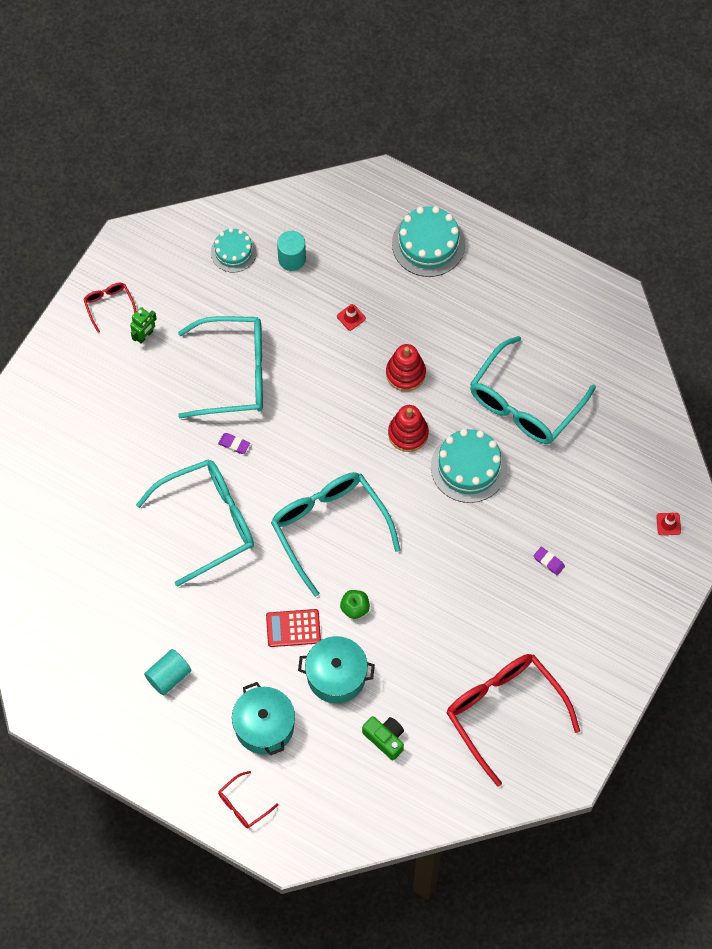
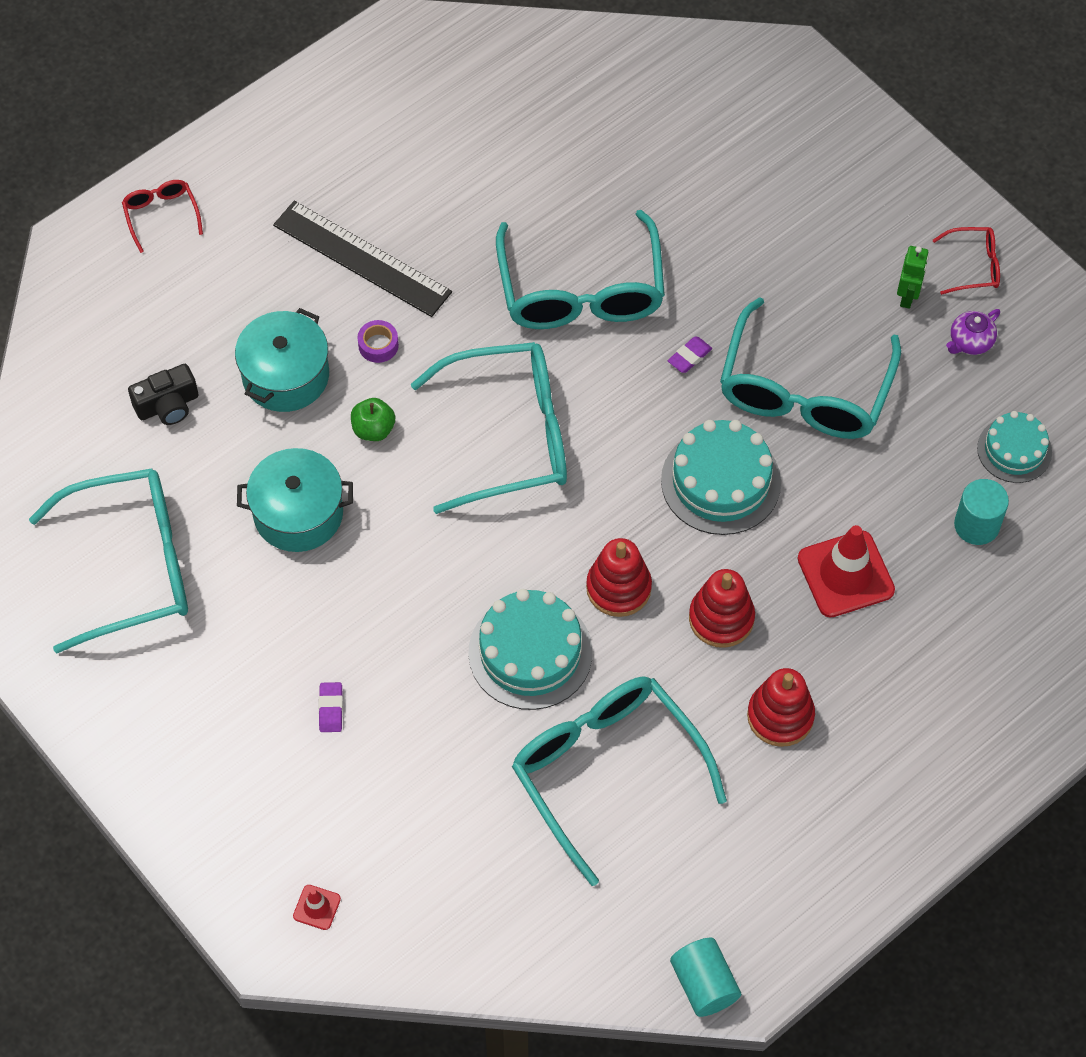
camera: 110 degrees right, 5 degrees down
(145, 336) = (907, 296): green robot -> green robot turned 135 degrees counterclockwise
(166, 293) = (970, 342): none -> purple teapot
(169, 676) = (376, 183): turquoise cylinder -> turquoise cylinder (704, 984)
(232, 663) = (361, 259): none -> black ruler
(264, 726) = (256, 270): turquoise pot -> turquoise pot (298, 513)
(293, 628) = (378, 345): red calculator -> purple tape
(351, 317) = (845, 574): red traffic cone -> red traffic cone, size x2.16
(385, 739) = (168, 405): green camera -> black camera
(428, 244) = (941, 729): turquoise cake -> turquoise cake (720, 481)
(454, 325) = (780, 716): none -> red stacking toy
(505, 713) = (131, 566): red glasses -> turquoise glasses
(549, 562) = (331, 709): purple eraser -> purple eraser turned 60 degrees counterclockwise

